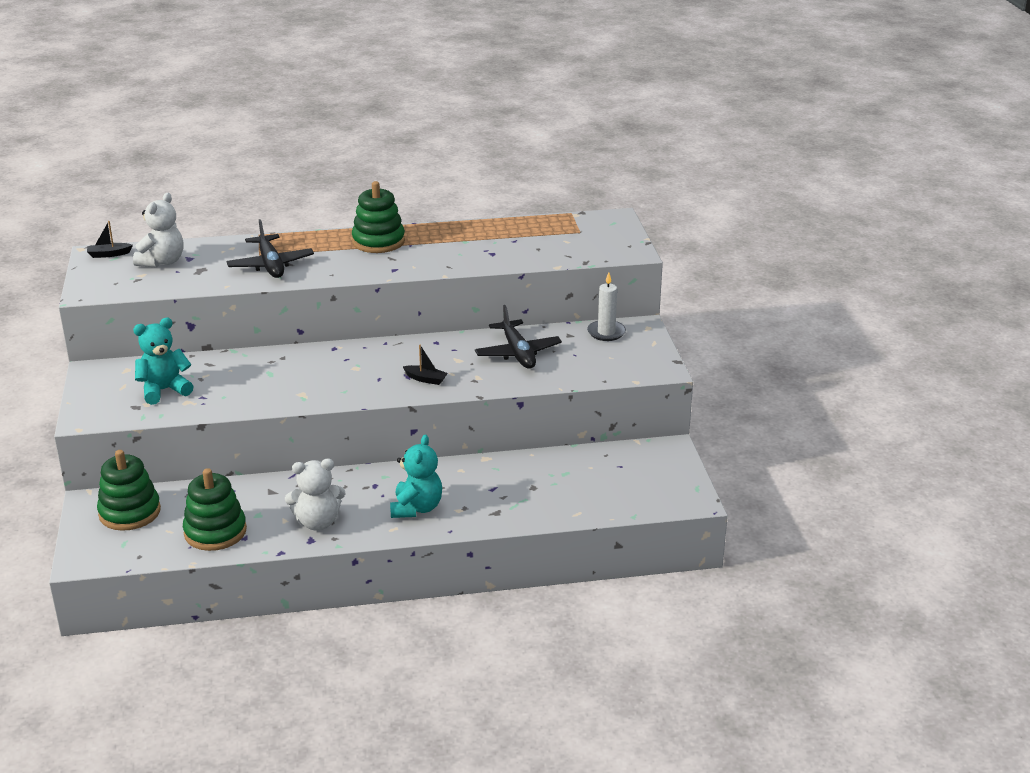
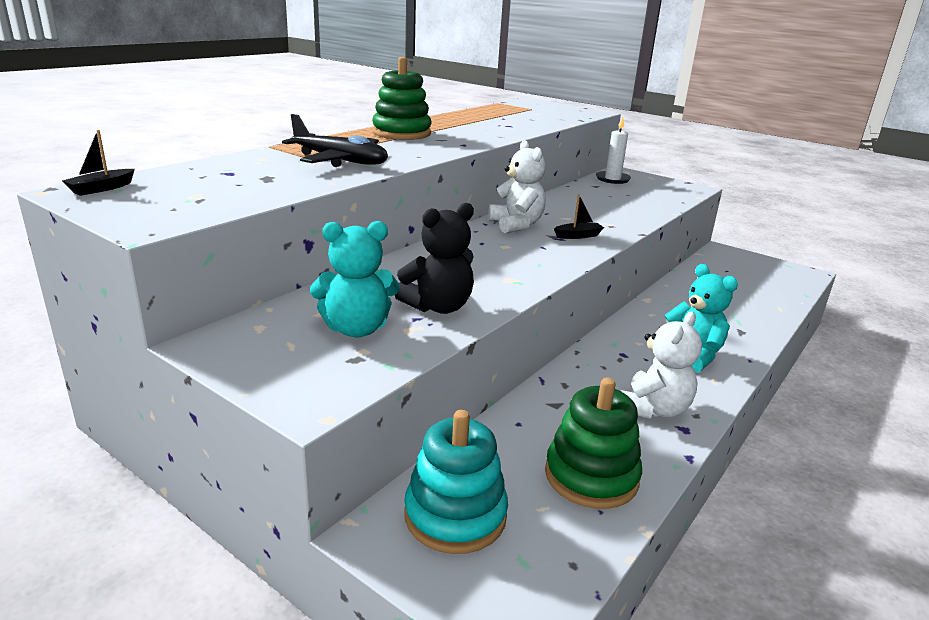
camera: 45 degrees left, 5 degrees down
(130, 512) = (455, 515): green stacking toy -> turquoise stacking toy
(162, 262) = (200, 181): white teddy bear -> white teddy bear (516, 225)
(164, 390) = (356, 329): turquoise teddy bear -> turquoise teddy bear turned 120 degrees counterclockwise
(226, 395) = (438, 307): none -> black teddy bear
(517, 353) = (593, 203): black plane -> none

